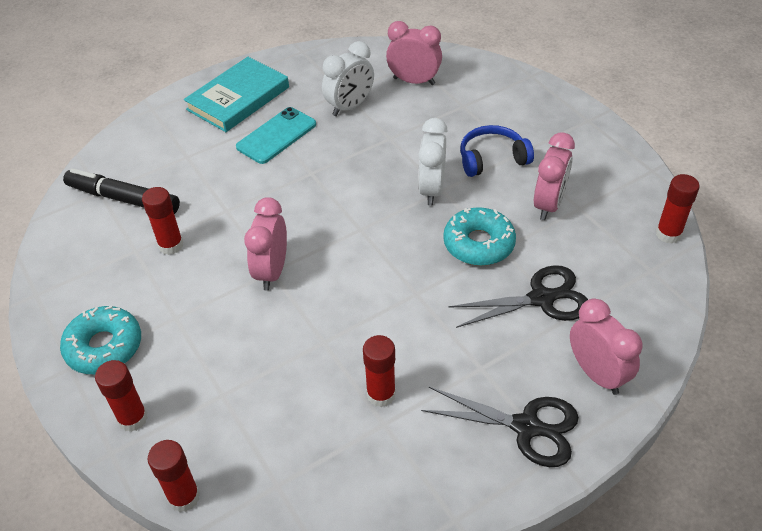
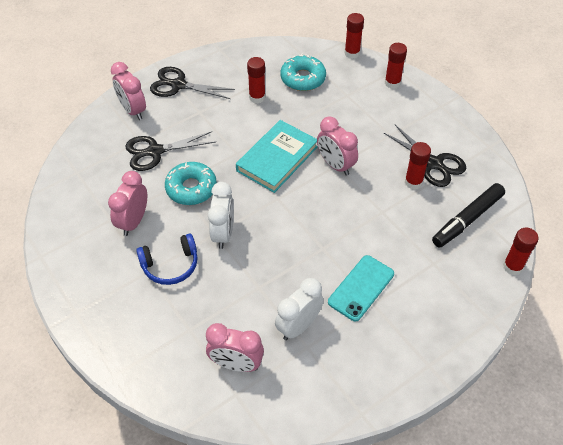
camera: 175 degrees right, 5 degrees up
(104, 347) = (427, 117): turquoise donut -> turquoise donut (303, 78)
(123, 199) = (467, 220): black marker -> black marker turned 120 degrees clockwise
(130, 270) = (434, 163): none -> black scissors
(238, 98) = (410, 336): turquoise book -> turquoise book (277, 158)
(272, 271) = (335, 165): pink clock -> pink clock turned 135 degrees clockwise
(668, 234) = (53, 199): red glue stick -> red glue stick (512, 267)

